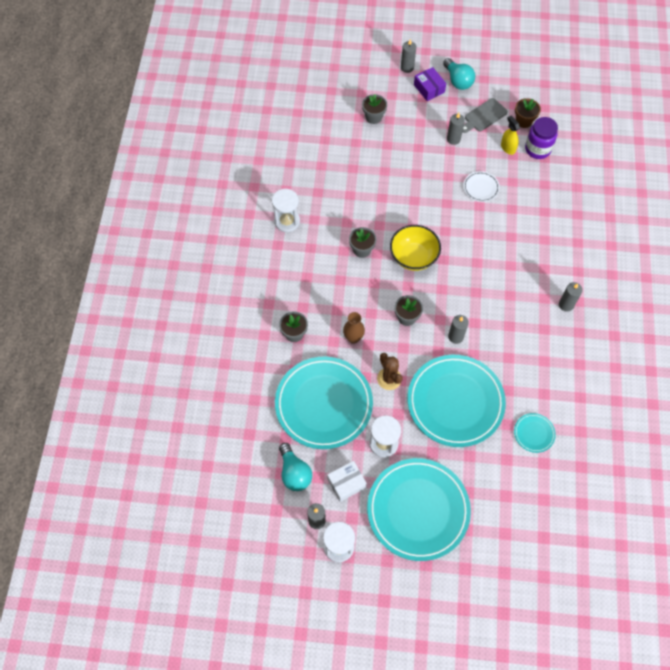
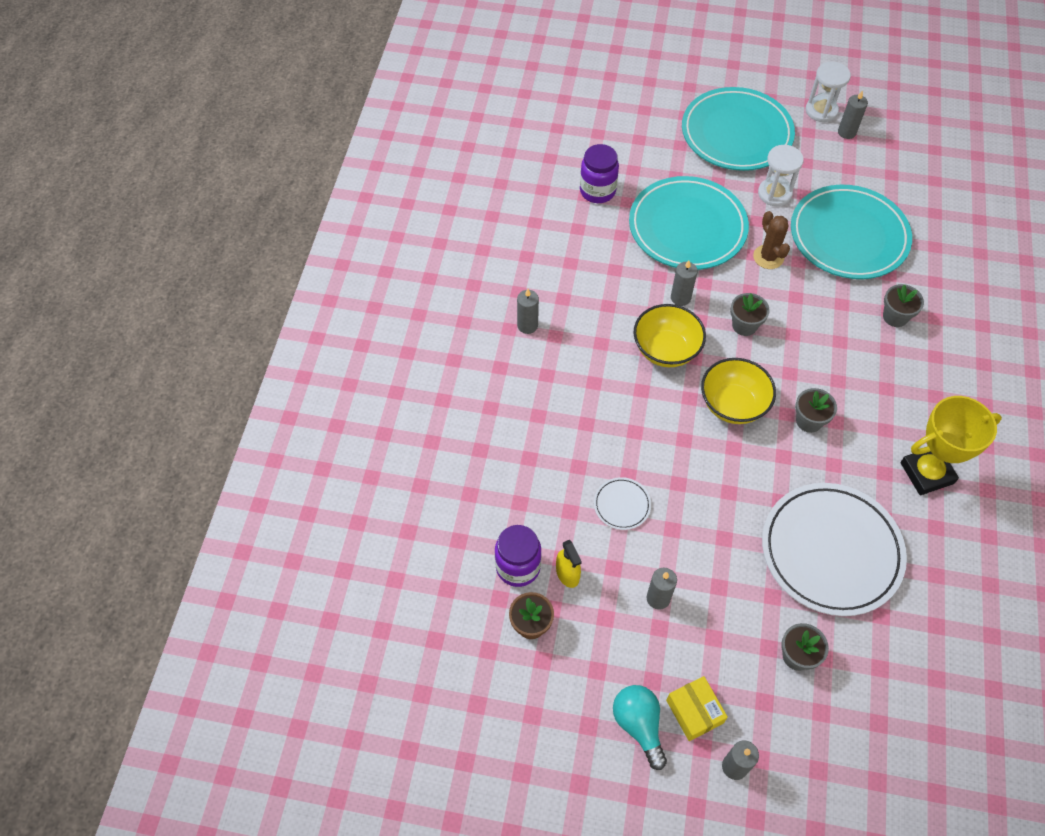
camera: 175 degrees left, 5 degrees down
(287, 221) = (927, 473): white hourglass -> yellow trophy
(294, 473) = (876, 174): turquoise light bulb -> none
(346, 483) = (816, 161): white box -> none
(351, 171) = (831, 551): none -> white plate
(353, 338) = (815, 306): brown vase -> none
(429, 88) = (694, 711): purple box -> yellow box
(463, 293) = (666, 350): none -> yellow bowl
(484, 116) = (600, 641): grey cutting board -> none
(534, 433) = (597, 191): turquoise plate -> purple jar

